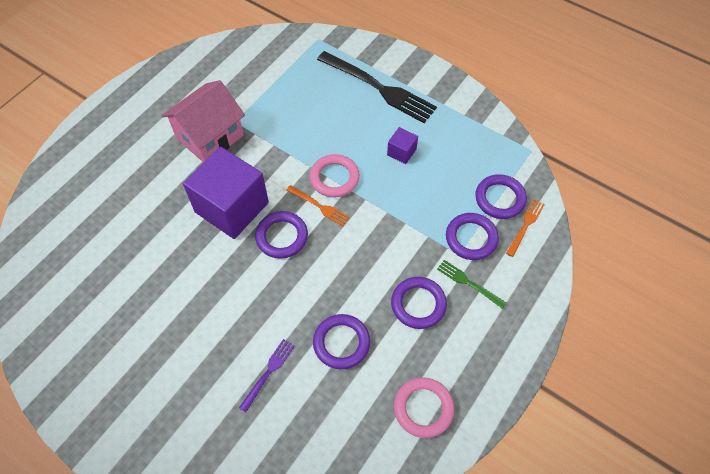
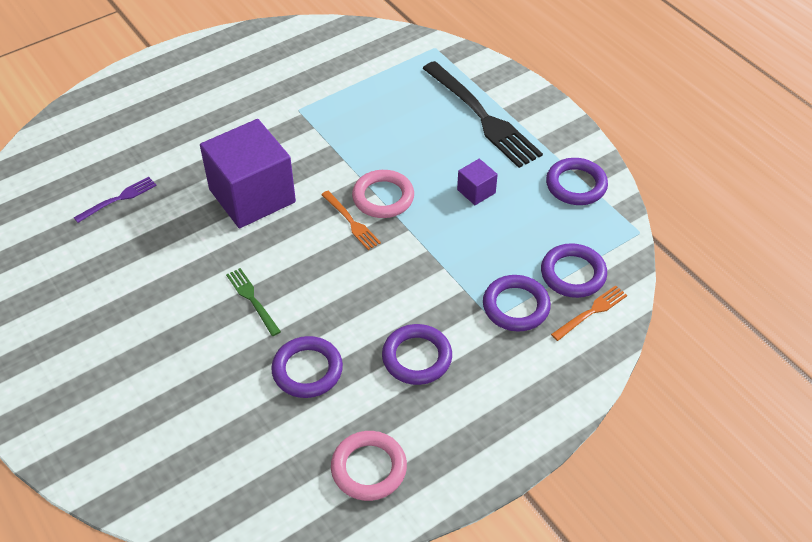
camera: 20 degrees right, 10 degrees down
(210, 137) = (262, 118): pink house -> none
(268, 372) = (211, 374): purple fork -> purple fork (119, 198)
(282, 237) = (293, 241): purple ring -> purple ring (576, 185)
(468, 283) = (488, 353): green fork -> green fork (252, 299)

